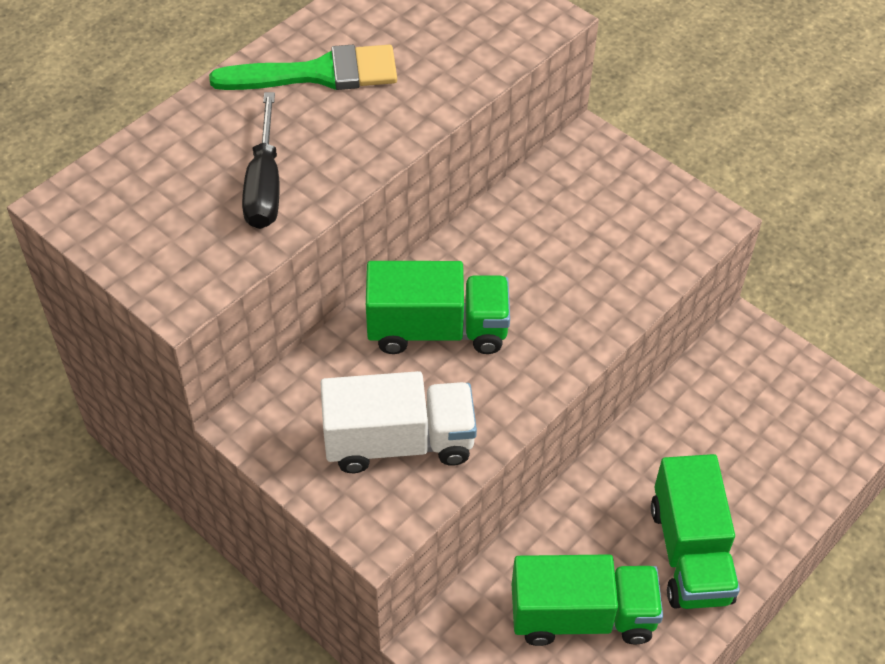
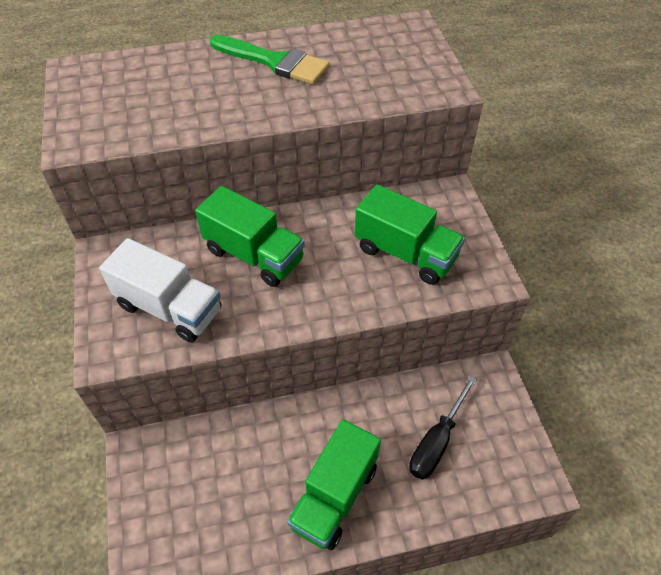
camera: 35 degrees right, 0 degrees up
(264, 185) = (181, 106): black screwdriver -> black screwdriver (436, 442)
(582, 616) = (232, 491): green truck -> green truck (405, 253)

